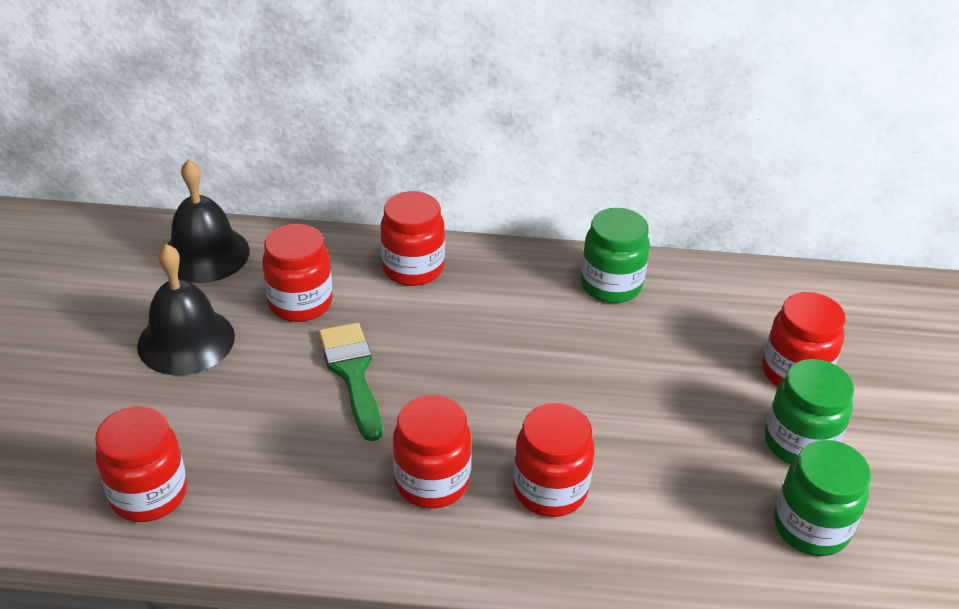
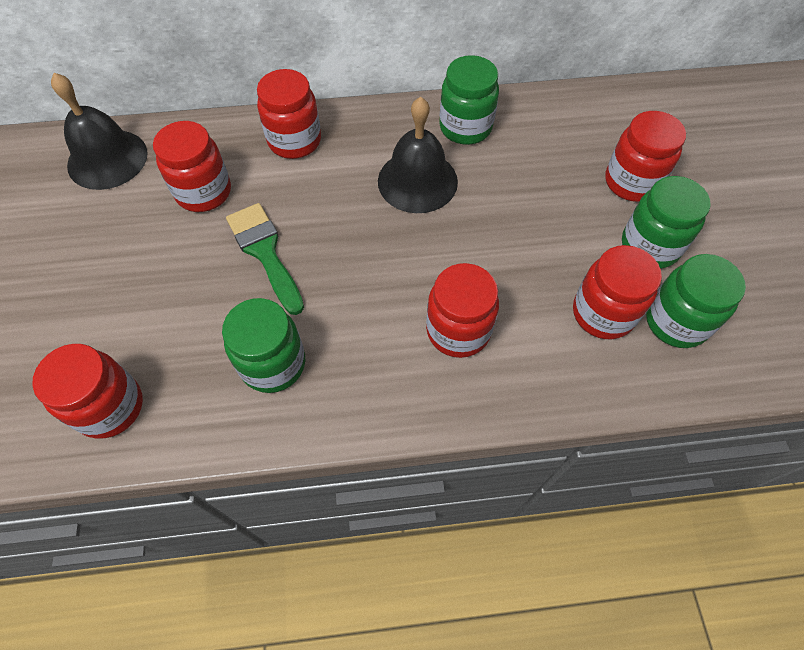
camera: 10 degrees left, 20 degrees up
(186, 340) = (109, 248): black bell -> black bell (417, 181)
(333, 485) = (273, 364): none -> green jar
(432, 481) = (357, 343): red jar -> red jar (603, 313)

